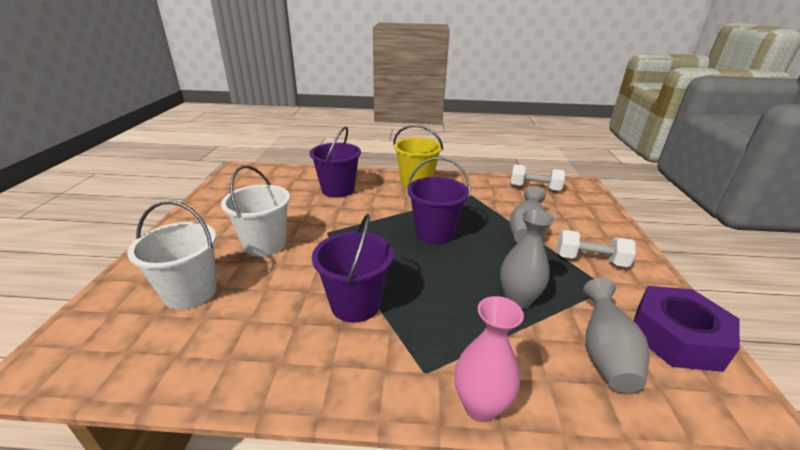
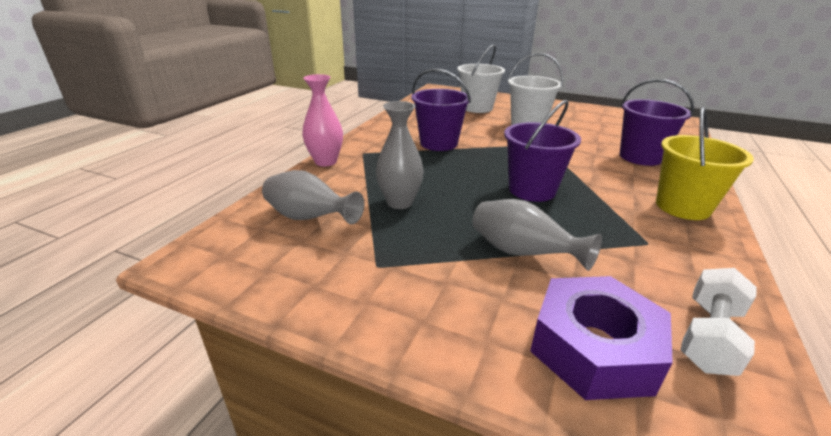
camera: 110 degrees right, 0 degrees up
(590, 260) = (435, 281): white dumbbell -> none
(676, 336) = (281, 272): purple nut -> purple nut (593, 348)

